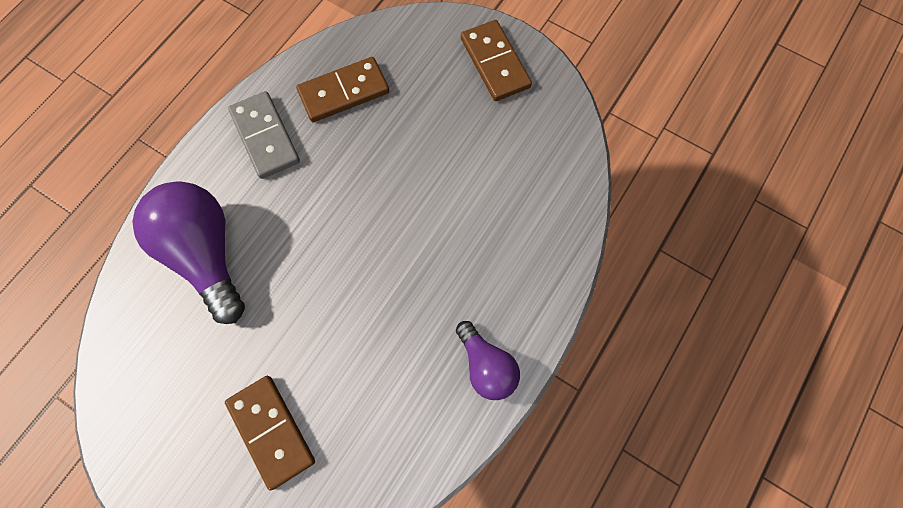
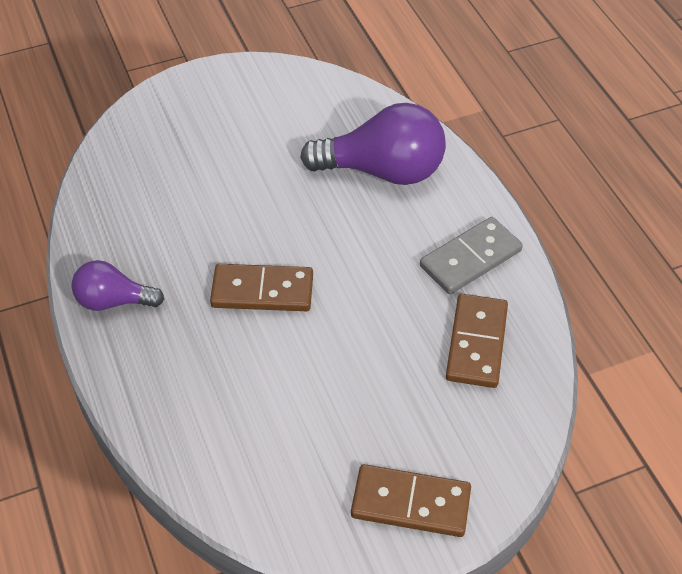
camera: 125 degrees right, 20 degrees down
(265, 137) = (470, 258): grey domino -> grey domino turned 45 degrees counterclockwise
(271, 431) = (201, 149): brown domino -> brown domino (262, 291)

